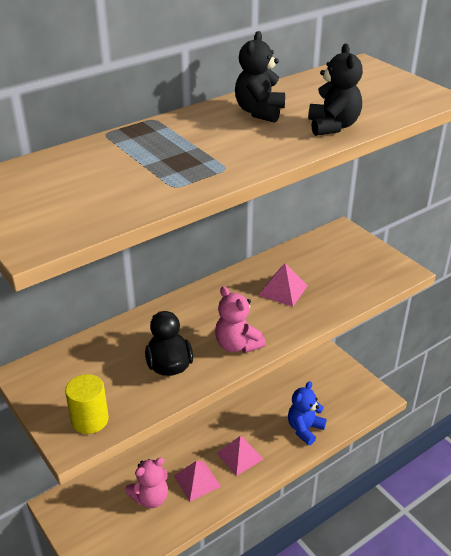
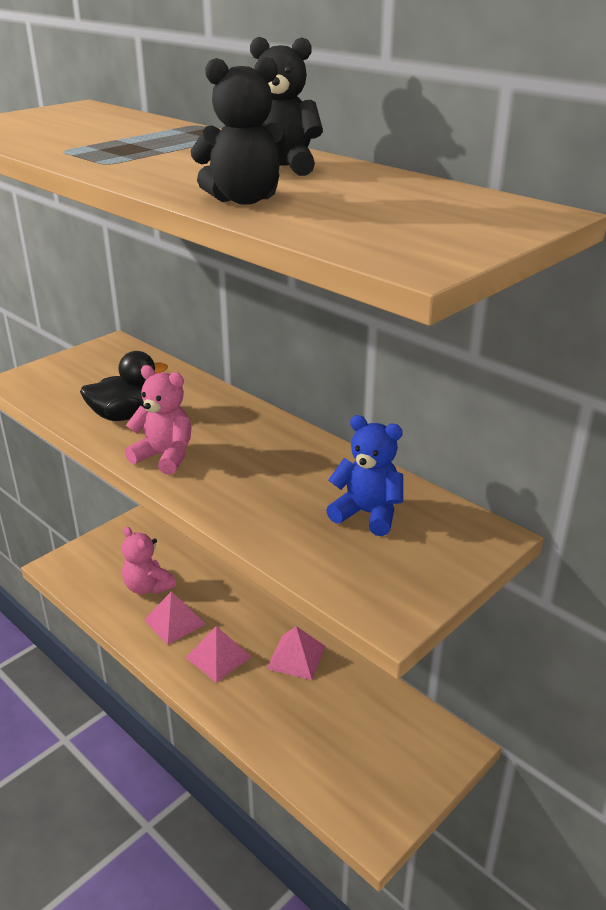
camera: 80 degrees right, 5 degrees down
(90, 420) = (44, 384): yellow cylinder -> none
(237, 345) = (164, 456): pink teddy bear -> pink teddy bear turned 75 degrees clockwise
(283, 290) = (292, 484): pink pyramid -> pink pyramid (296, 657)
(304, 429) = (279, 725): blue teddy bear -> blue teddy bear (367, 514)

